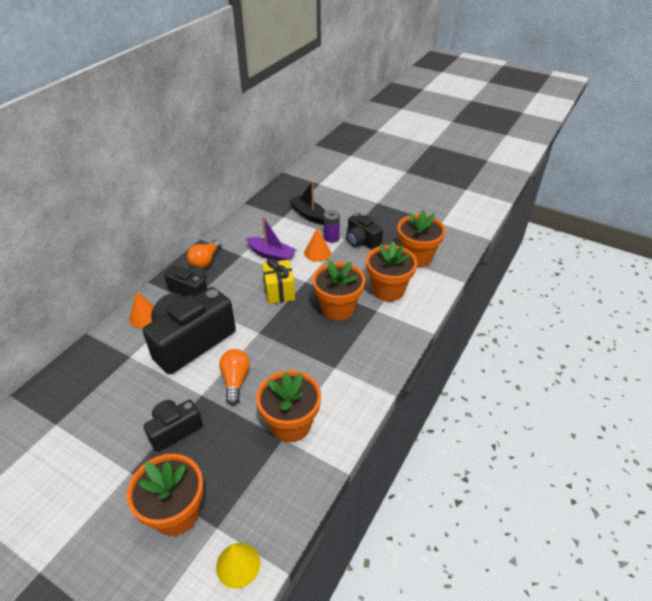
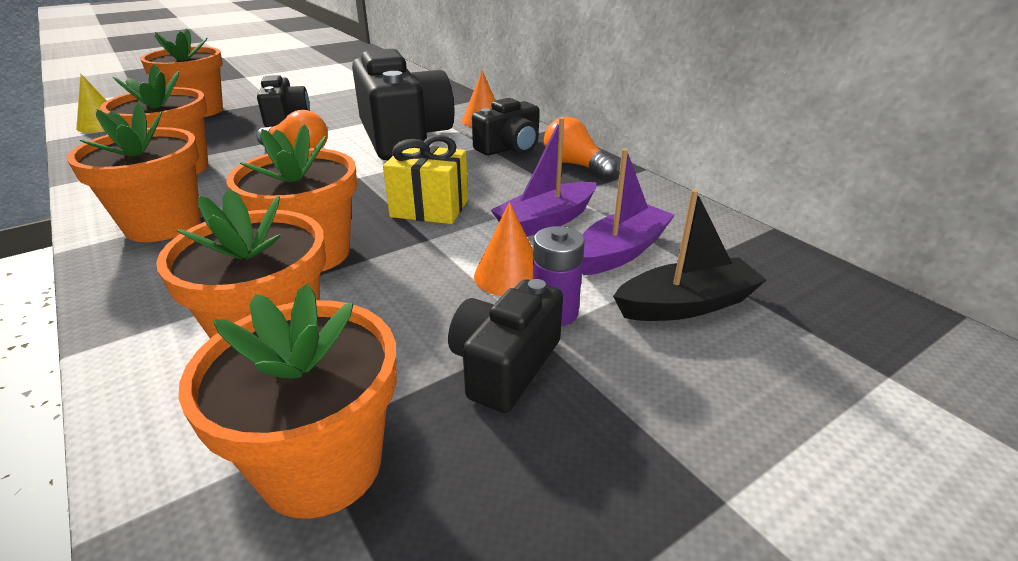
camera: 115 degrees right, 10 degrees down
(284, 232) = (621, 251): none -> purple boat
(349, 375) = (163, 224): none -> orange flower pot
(362, 240) = (505, 365): black camera -> black camera turned 45 degrees counterclockwise

